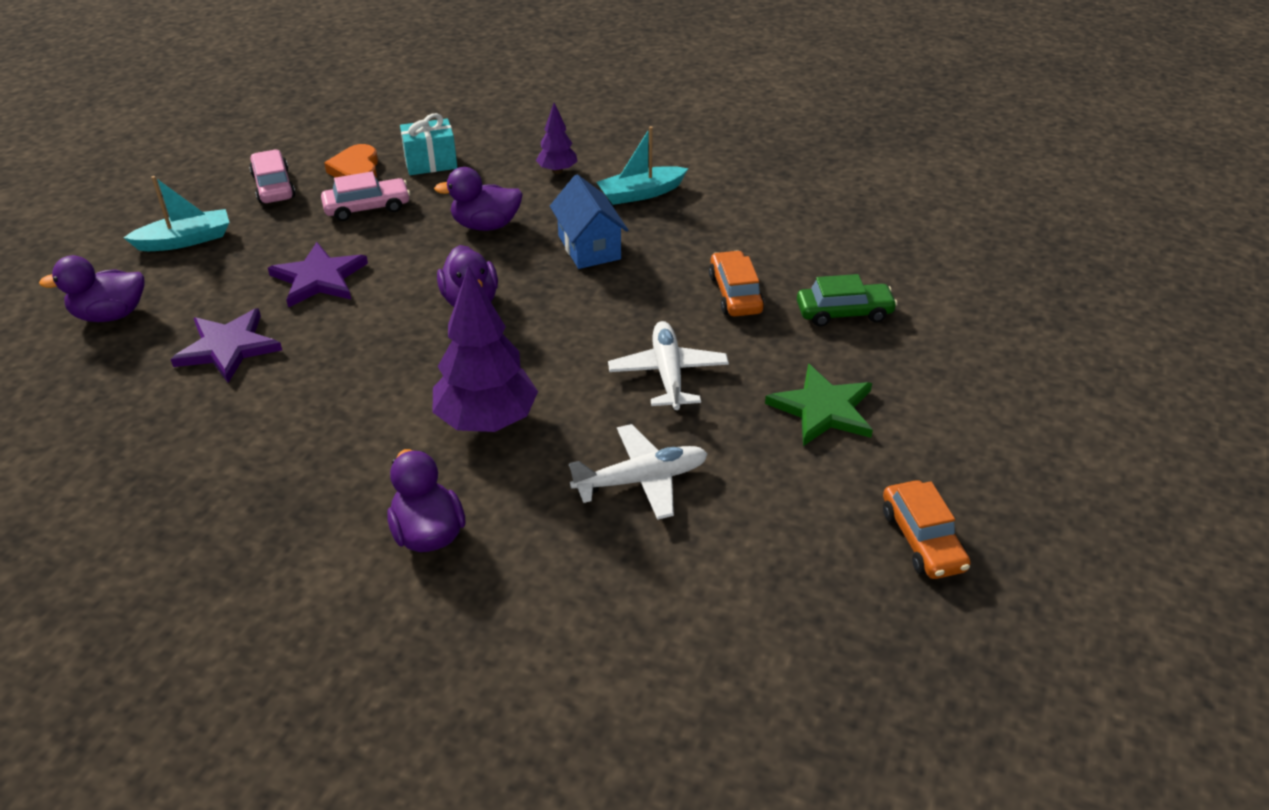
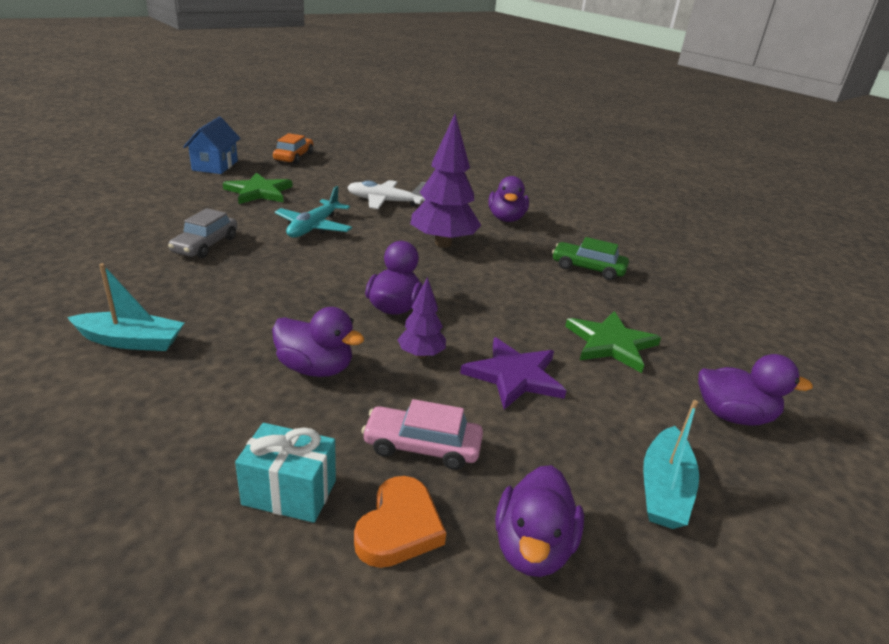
camera: 155 degrees left, 10 degrees down
(185, 240) = (664, 489): turquoise boat -> turquoise boat turned 75 degrees counterclockwise
(228, 348) = (611, 343): purple star -> green star
(273, 186) = (532, 547): pink car -> purple duck
(557, 171) = (163, 405): purple tree -> purple tree (421, 355)
(589, 247) = (253, 311): blue house -> blue house (215, 165)
(668, 373) = (313, 227): white plane -> turquoise plane
(735, 294) = (205, 245): orange car -> grey car
(844, 312) = (164, 215): green car -> green car (588, 268)

